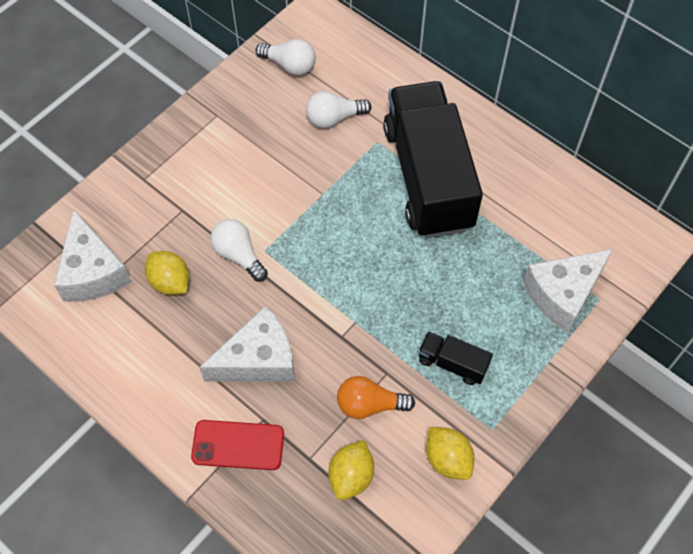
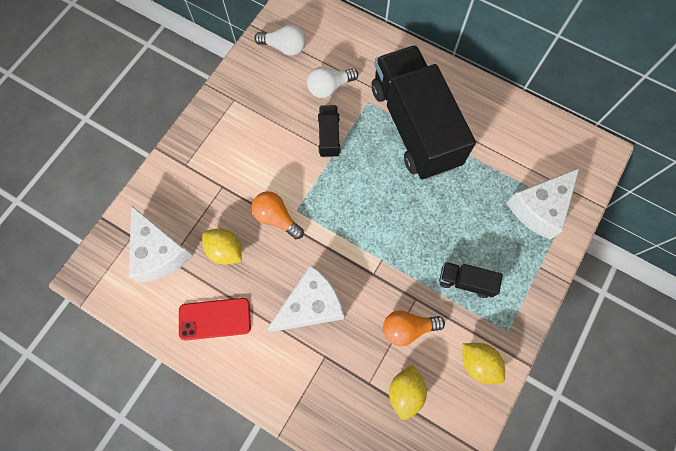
camera: 10 degrees left, 10 degrees up
(238, 445) = (309, 382): red phone -> red phone (215, 319)
(239, 255) = (276, 218): white light bulb -> orange light bulb
(321, 173) = (329, 136): none -> black truck

